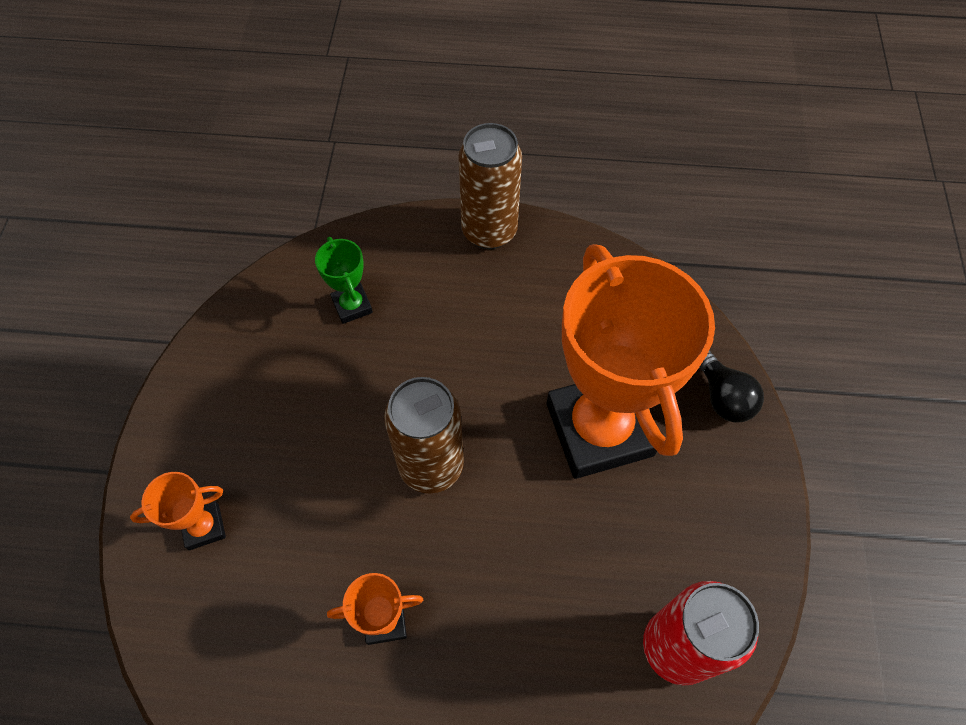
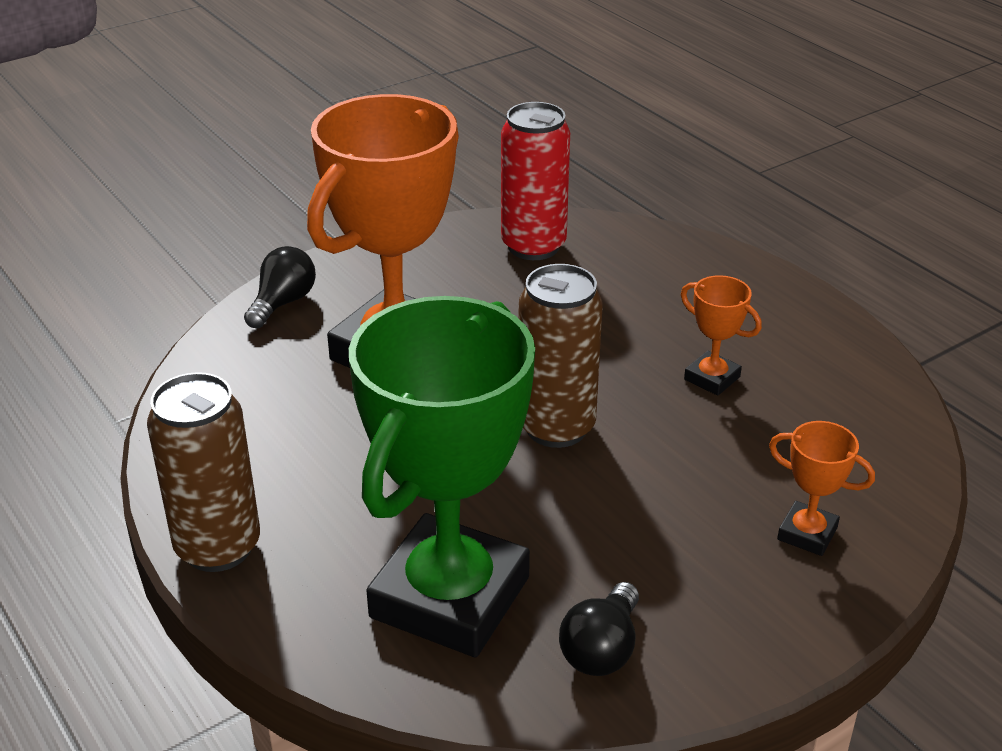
camera: 130 degrees left, 25 degrees down
(250, 346) = (601, 649): none -> black light bulb
(352, 306) = (450, 597): green trophy -> green trophy, size x2.43

